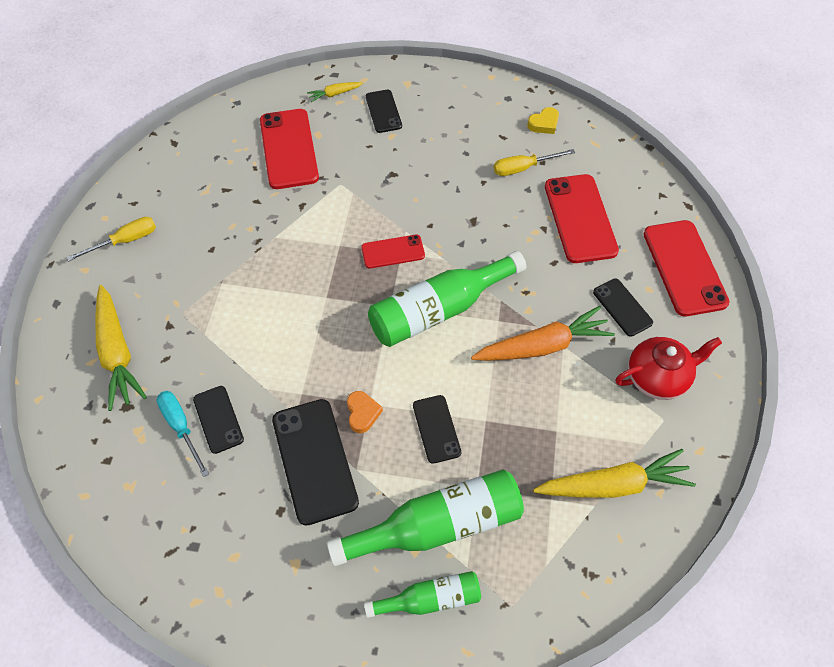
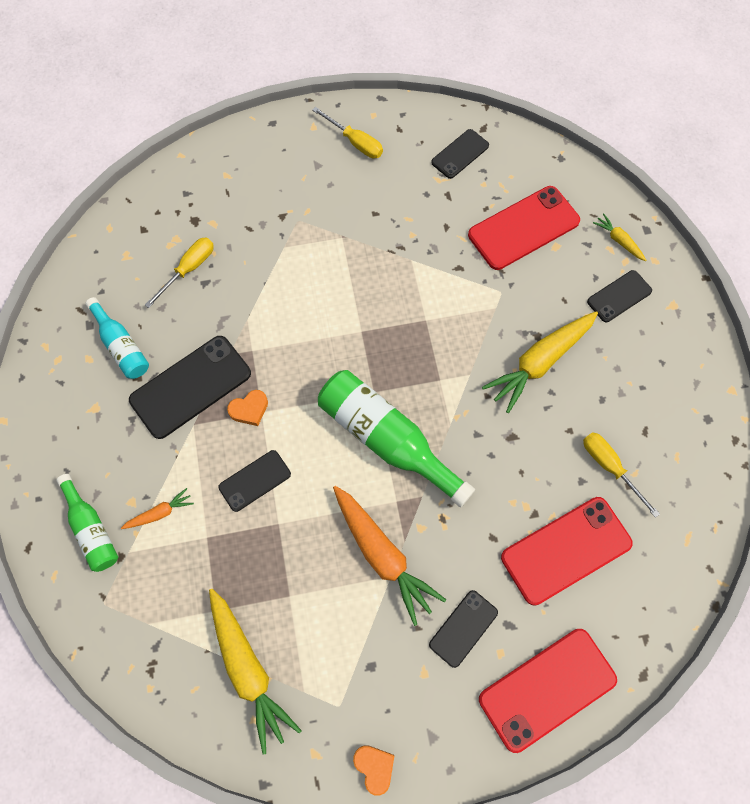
camera: 70 degrees right, 10 degrees up
(117, 353) = (241, 190): yellow carrot -> yellow carrot (540, 362)
(181, 427) = (189, 269): turquoise screwdriver -> yellow screwdriver
(218, 419) = (205, 294): black phone -> black phone (460, 154)
(236, 518) = (121, 346): none -> turquoise bottle
(393, 252) = (438, 372): red phone -> none
(437, 525) = (160, 513): green bottle -> orange carrot
(544, 124) = (688, 471): yellow heart -> none
(657, 378) = (387, 688): red teapot -> none
(719, 407) = (374, 767): none -> orange heart

